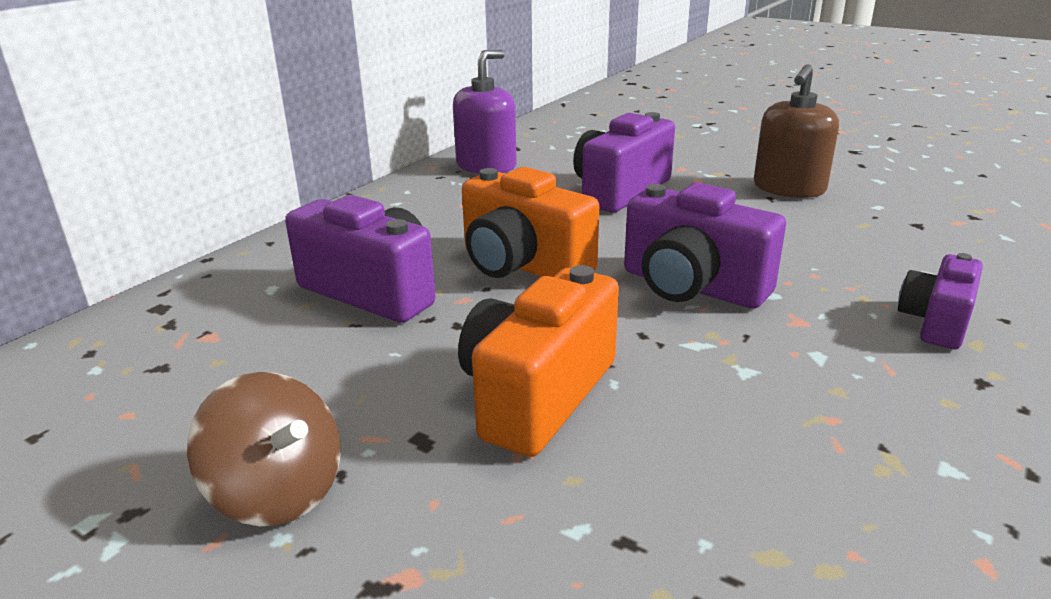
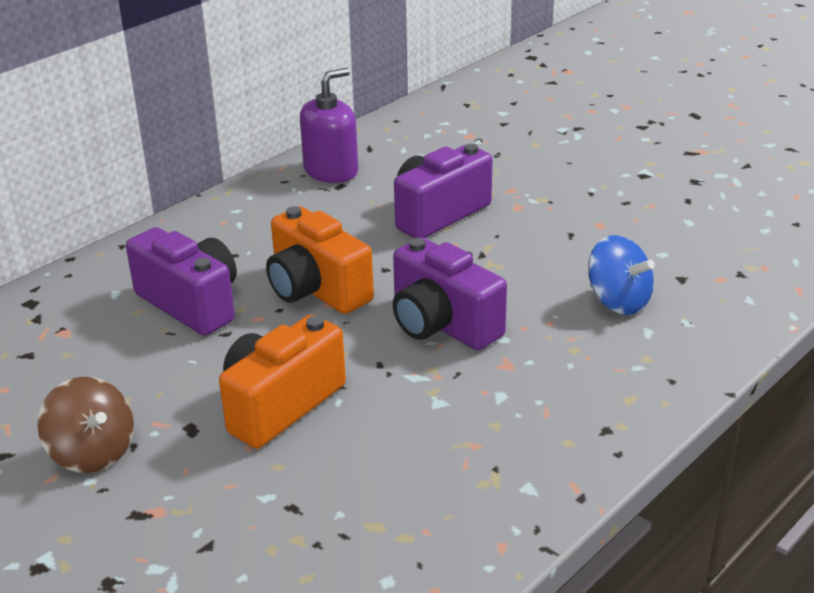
camera: 10 degrees right, 5 degrees up
(789, 188) = (595, 224): brown soap dispenser -> none
(871, 249) = (618, 301): none -> blue spinning top
(935, 322) = (613, 377): purple camera -> none

